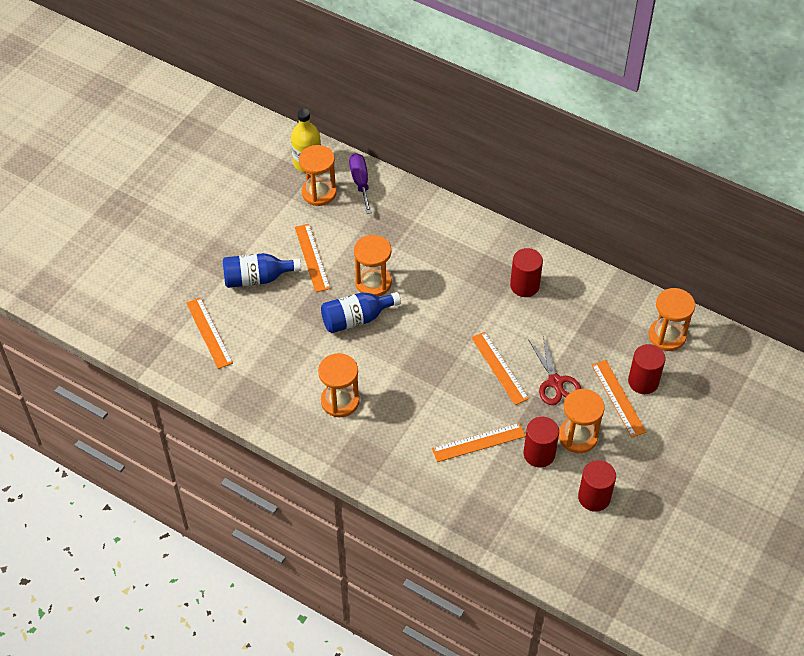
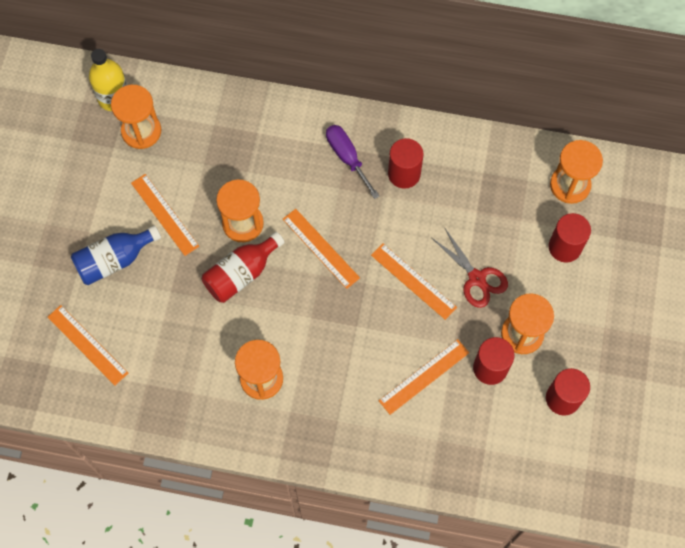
camera: 20 degrees left, 15 degrees up
(356, 319) = (241, 274): blue bottle -> red bottle
(360, 182) = (182, 104): purple screwdriver -> purple screwdriver (347, 157)
(618, 398) = (546, 275): orange ruler -> orange ruler (320, 248)

